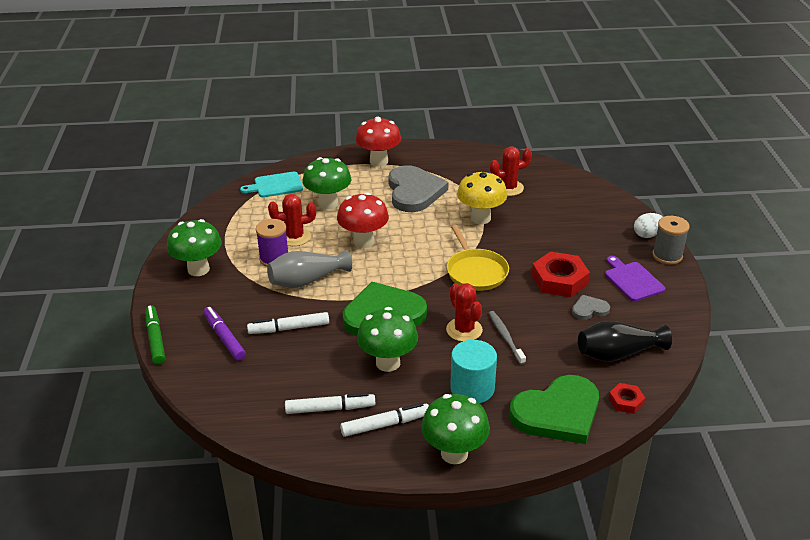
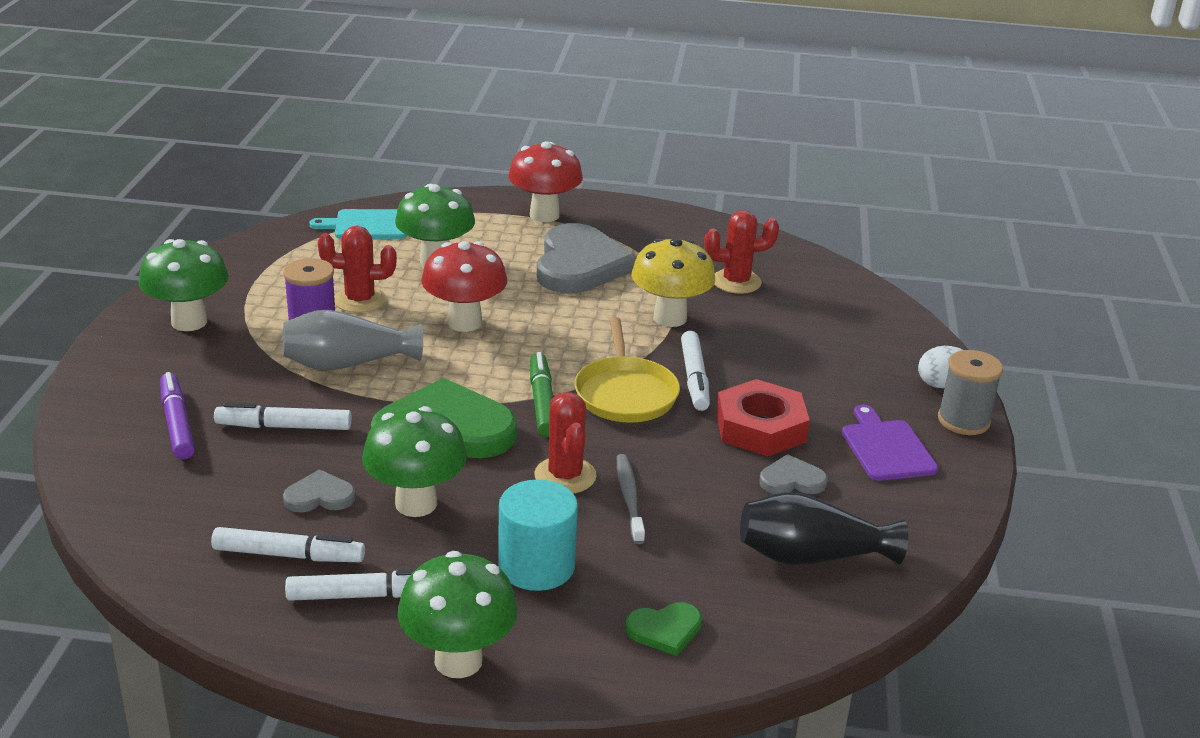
camera: 10 degrees right, 5 degrees down
(155, 339) = (72, 408): green marker -> green marker (542, 402)
(330, 369) = (319, 496): none -> grey heart
(510, 255) = (694, 378): none -> white marker
(557, 413) = (665, 630): green heart -> green heart, size x0.46
(626, 401) = (793, 633): red nut -> none

